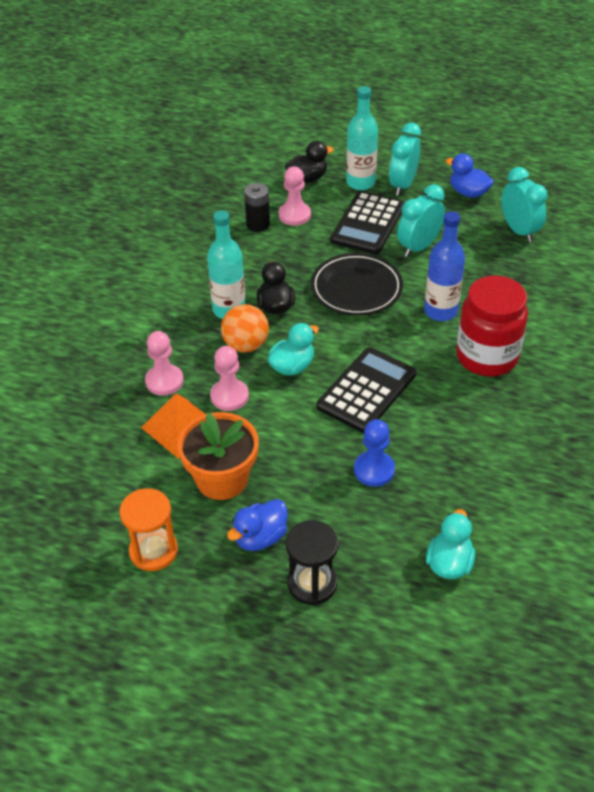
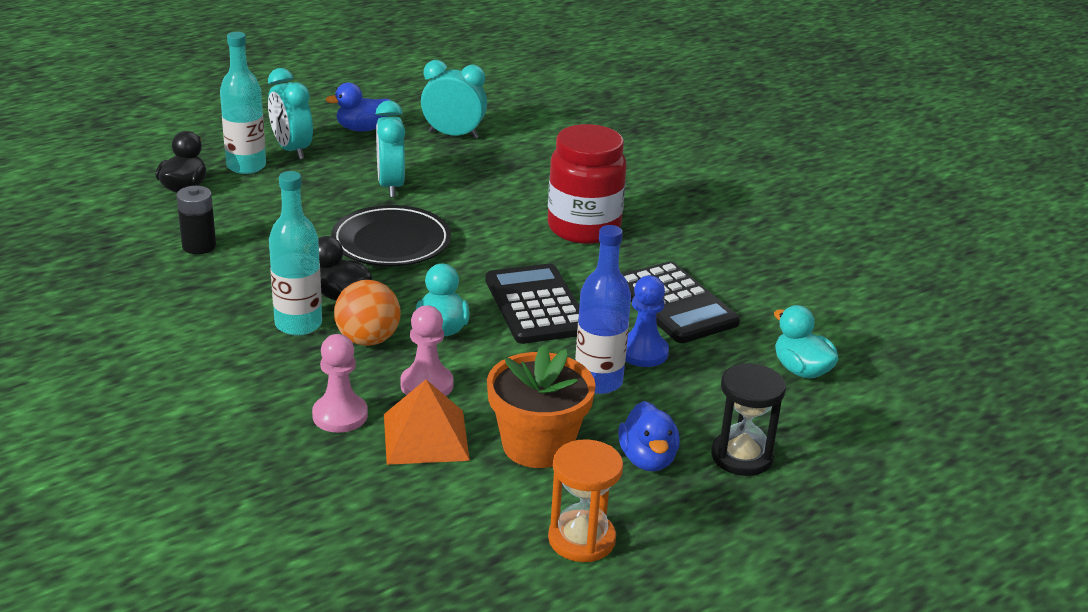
camera: 55 degrees left, 15 degrees down
(294, 215) = (225, 220): pink pawn -> none
(368, 224) = (312, 192): black calculator -> black calculator (675, 304)
(440, 311) = (492, 219): blue bottle -> blue bottle (598, 381)

